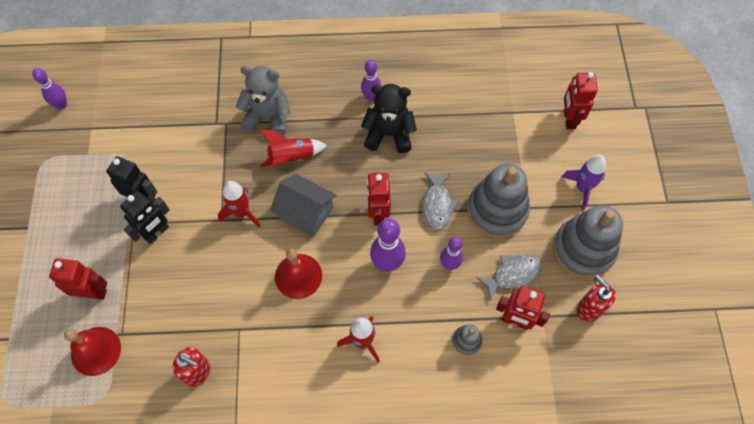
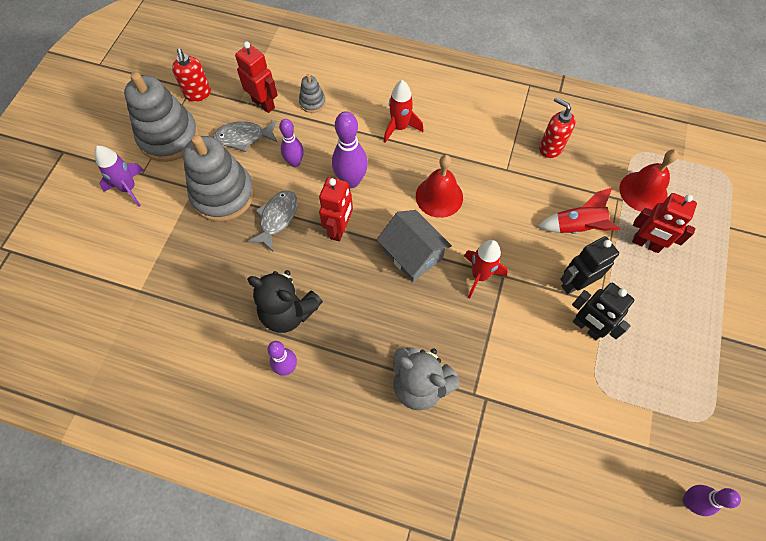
camera: 160 degrees left, 0 degrees up
(292, 157) = (407, 321): red rocket -> red rocket (577, 227)
(569, 119) = (87, 262): red robot -> none

